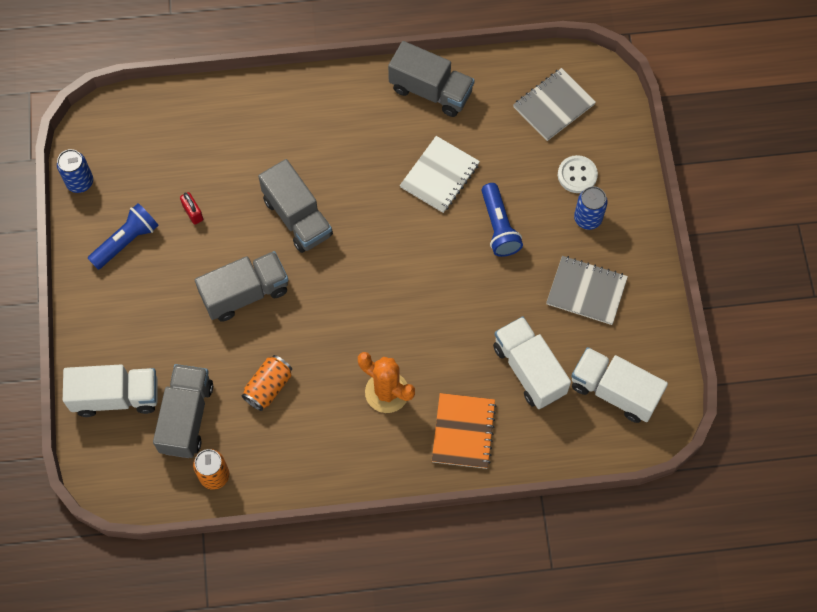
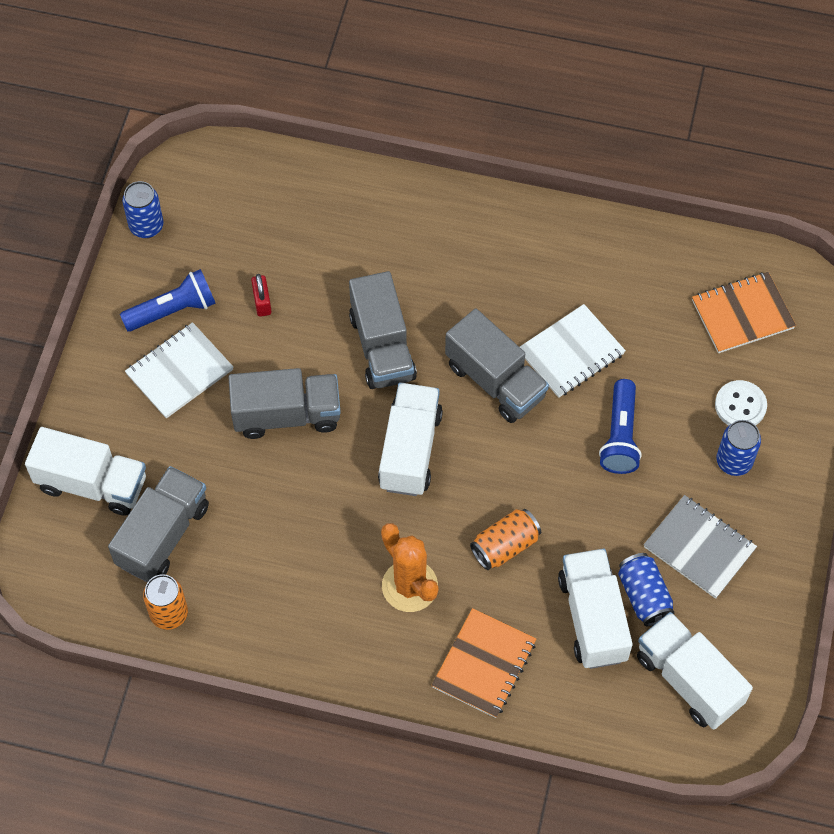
camera: 20 degrees right, 5 degrees down
(150, 287) = (179, 372): none -> white notebook
(268, 387) = (272, 532): orange can -> orange can (505, 546)
(348, 289) = (410, 450): none -> white truck
(430, 91) = (598, 250): grey truck -> grey truck (495, 381)
(553, 105) = (742, 314): grey notebook -> orange notebook
(560, 340) = (644, 596): none -> blue can

